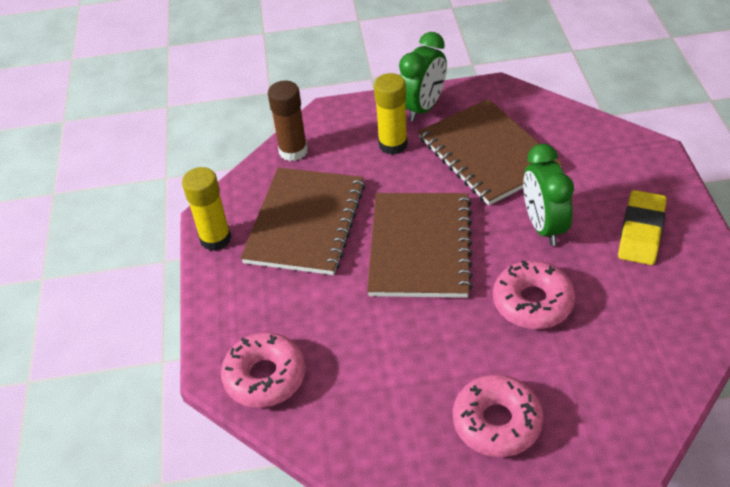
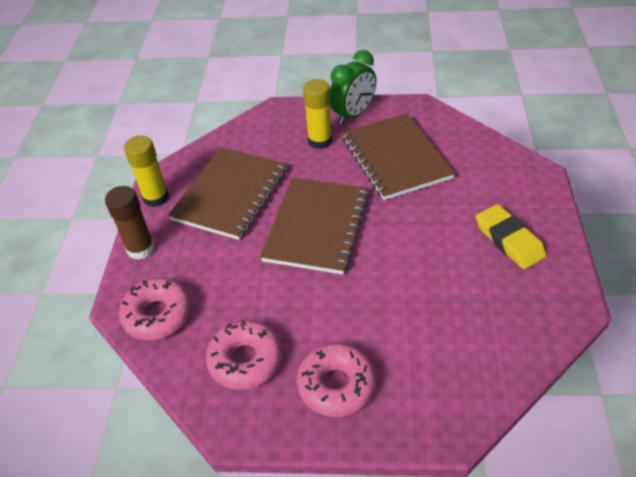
camera: 10 degrees right, 0 degrees up
(293, 151) = (239, 136): brown glue stick -> brown glue stick (141, 249)
(532, 302) = (397, 286): pink donut -> pink donut (245, 360)
(543, 226) = (425, 224): green clock -> none
(641, 232) = (509, 240): yellow eraser -> yellow eraser turned 60 degrees counterclockwise

